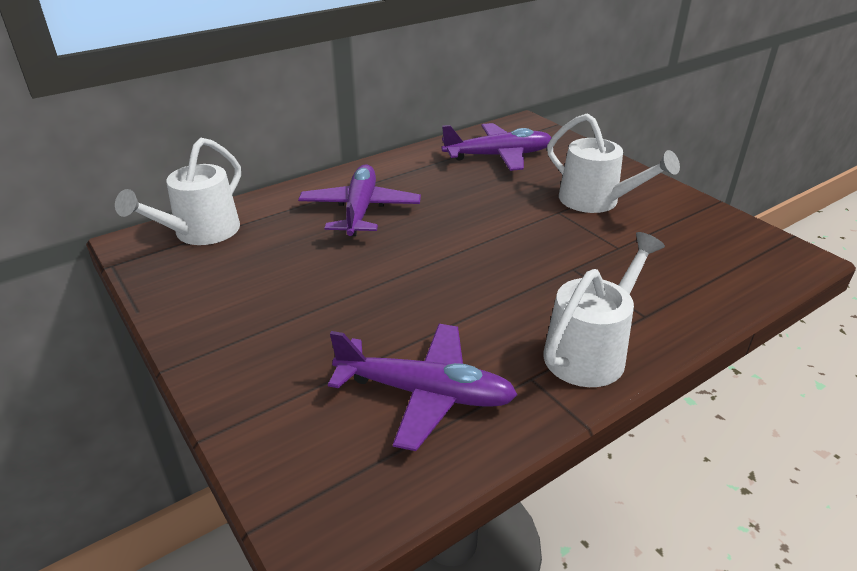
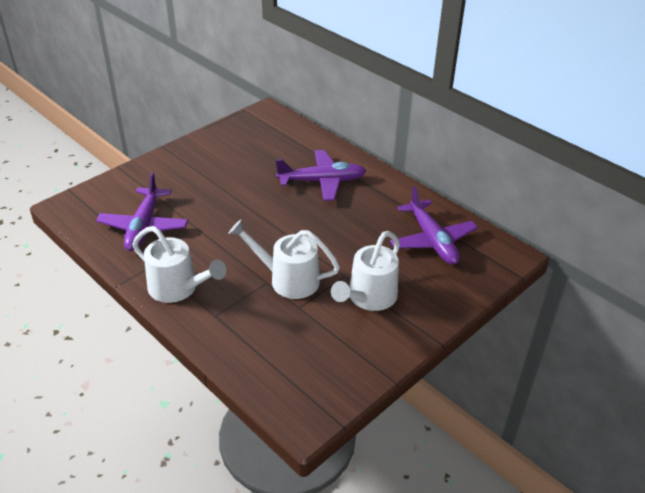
camera: 80 degrees right, 5 degrees up
(200, 233) = (280, 128): white watering can -> white watering can (287, 279)

